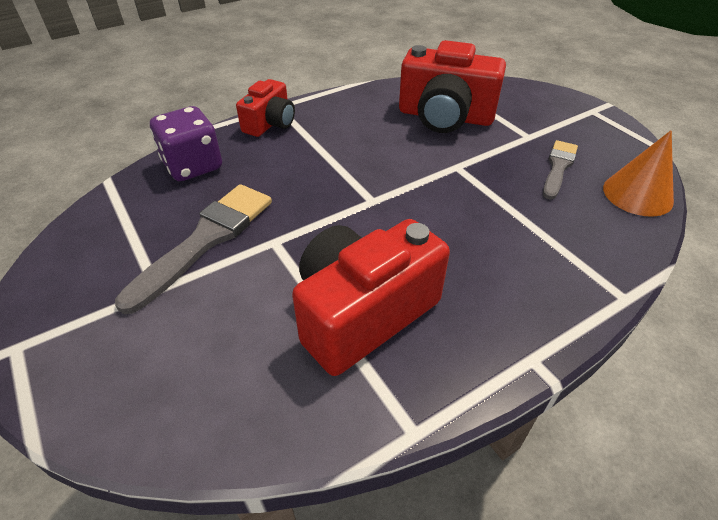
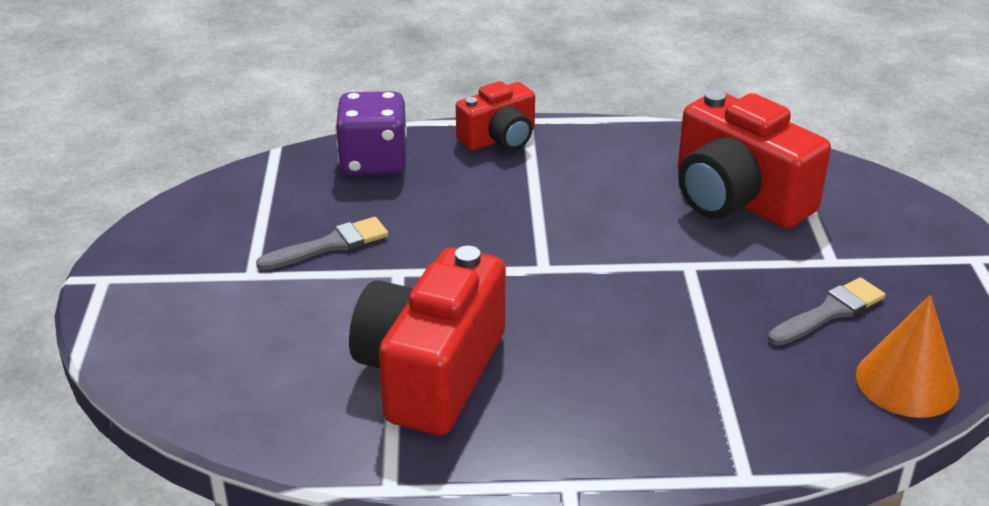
camera: 30 degrees right, 10 degrees down
(206, 240) = (330, 245): grey brush -> grey brush, size x0.60
(363, 313) = (431, 373): red camera -> red camera turned 60 degrees counterclockwise

